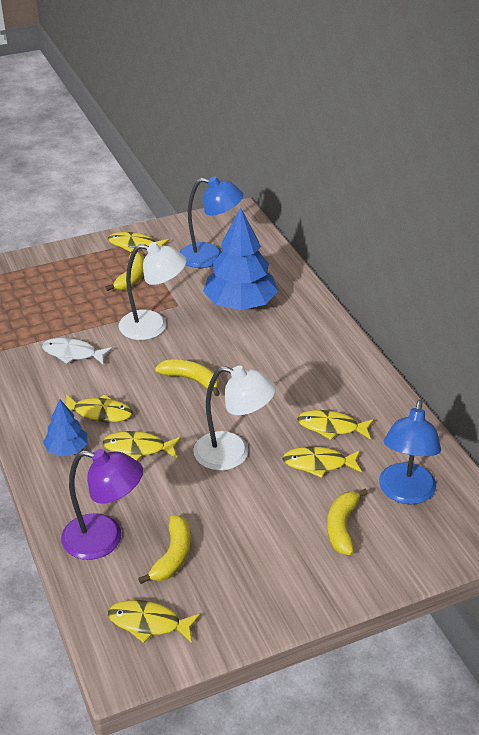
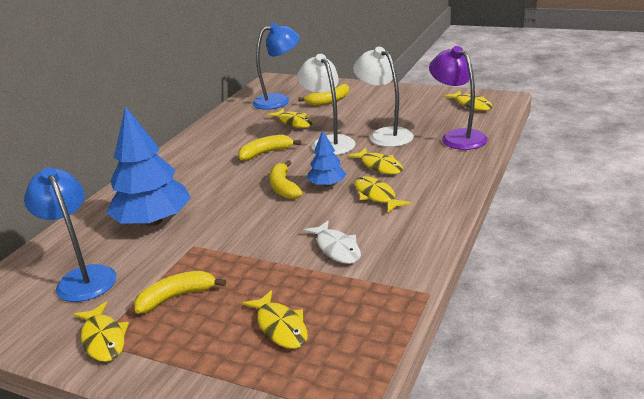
camera: 130 degrees left, 10 degrees down
(67, 449) = (427, 184): blue tree -> blue tree (327, 184)
(153, 326) = (242, 238): white lamp -> white lamp (385, 135)
(172, 556) = (428, 119): yellow banana -> yellow banana (266, 153)
(331, 427) = (256, 132): yellow fish -> yellow fish (280, 327)

